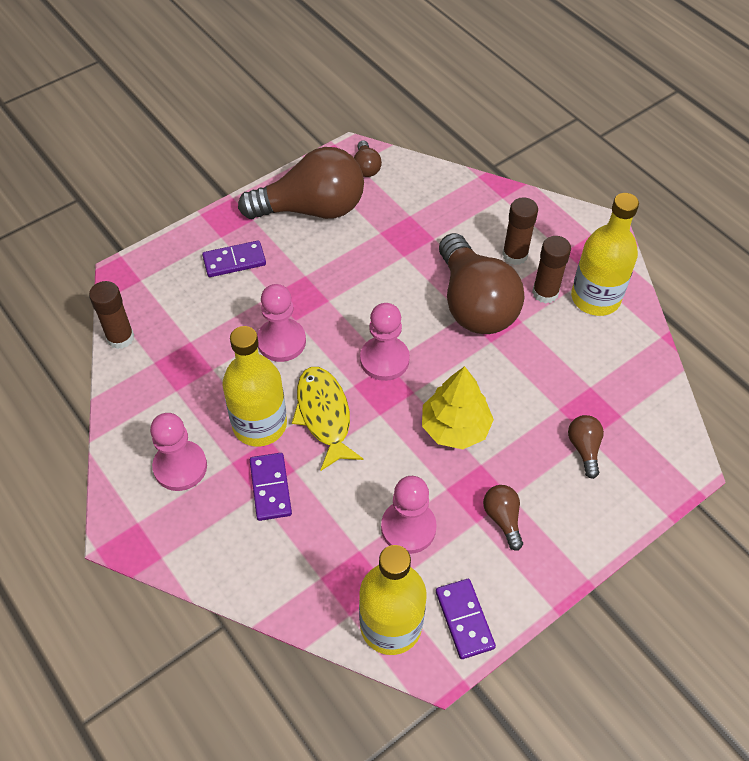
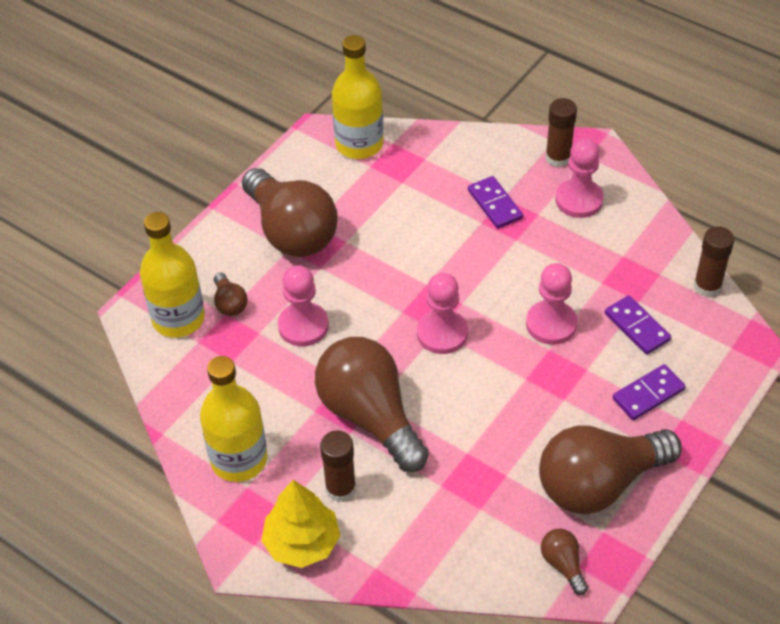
camera: 165 degrees right, 5 degrees down
(259, 424) = (531, 248): yellow bottle -> yellow bottle (178, 319)
(324, 415) = (477, 270): yellow fish -> none
(408, 528) = (368, 206): pink pawn -> pink pawn (303, 326)
(455, 427) = (353, 290): yellow tree -> yellow tree (302, 542)
(464, 619) = (305, 160): purple domino -> purple domino (637, 327)
(502, 519) = (291, 231): brown light bulb -> brown light bulb, size x2.36
(545, 293) = (296, 450): brown glue stick -> brown glue stick (558, 158)

